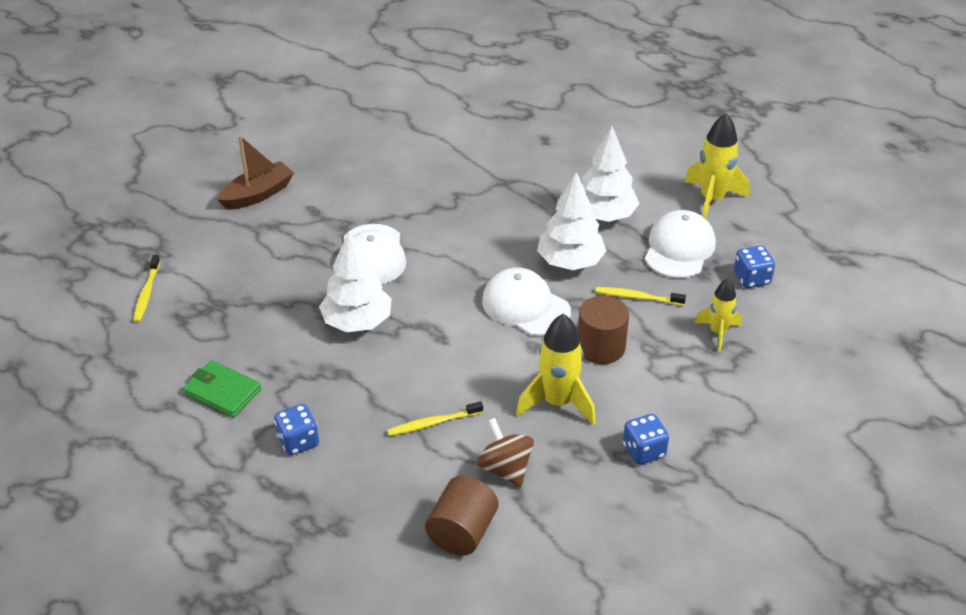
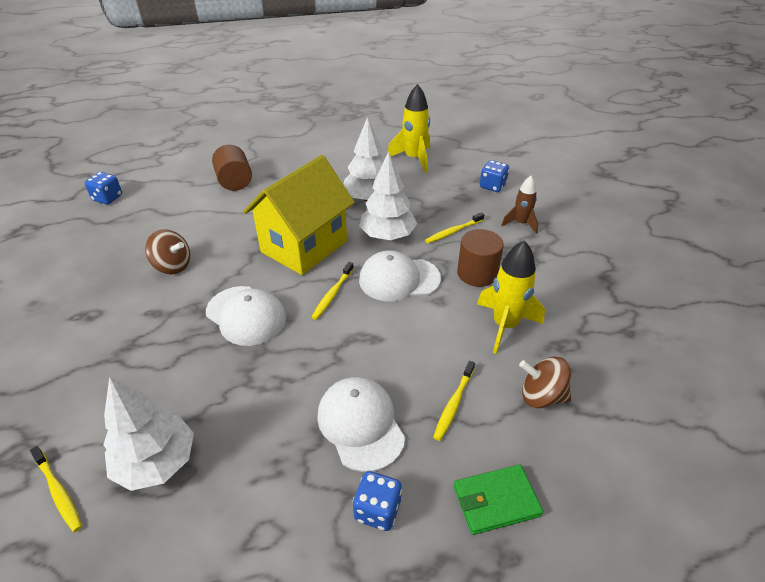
camera: 45 degrees left, 0 degrees up
(223, 391) = (253, 524): green wallet -> green wallet (496, 501)
(258, 194) = (85, 330): brown boat -> none
(357, 322) = (298, 372): white tree -> white tree (156, 462)
(366, 179) = (173, 266): none -> brown spinning top
(455, 282) = (332, 294): none -> yellow toothbrush
(462, 532) = (586, 470): brown cylinder -> brown cylinder (234, 182)
(485, 226) = (304, 246): none -> yellow house
(644, 451) = (590, 317): blue dice -> blue dice (107, 198)
(679, 248) = (435, 192): white cap -> white cap (360, 424)
(718, 333) = (520, 223): yellow rocket -> brown rocket

